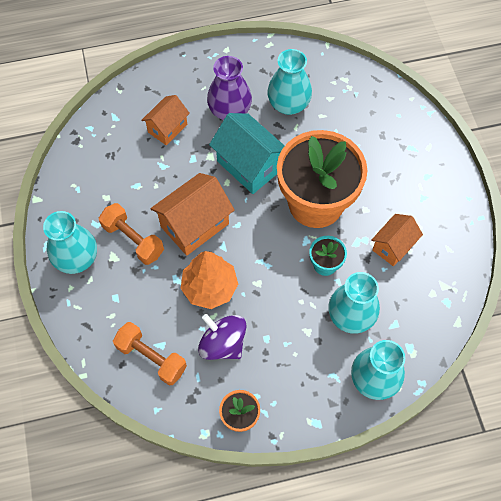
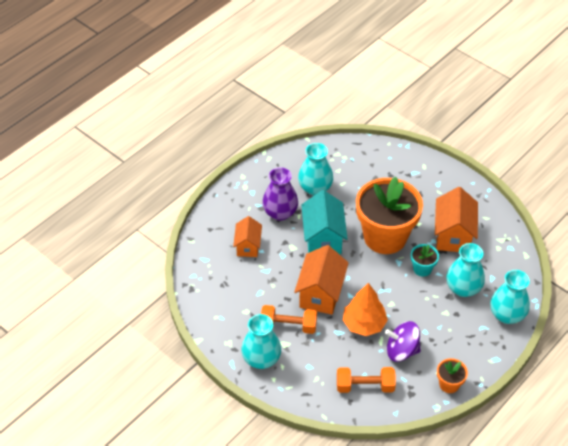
camera: 35 degrees left, 15 degrees down
(249, 165) = (323, 238): turquoise house -> turquoise house turned 75 degrees clockwise
(393, 246) = (453, 235): orange house -> orange house, size x1.60

